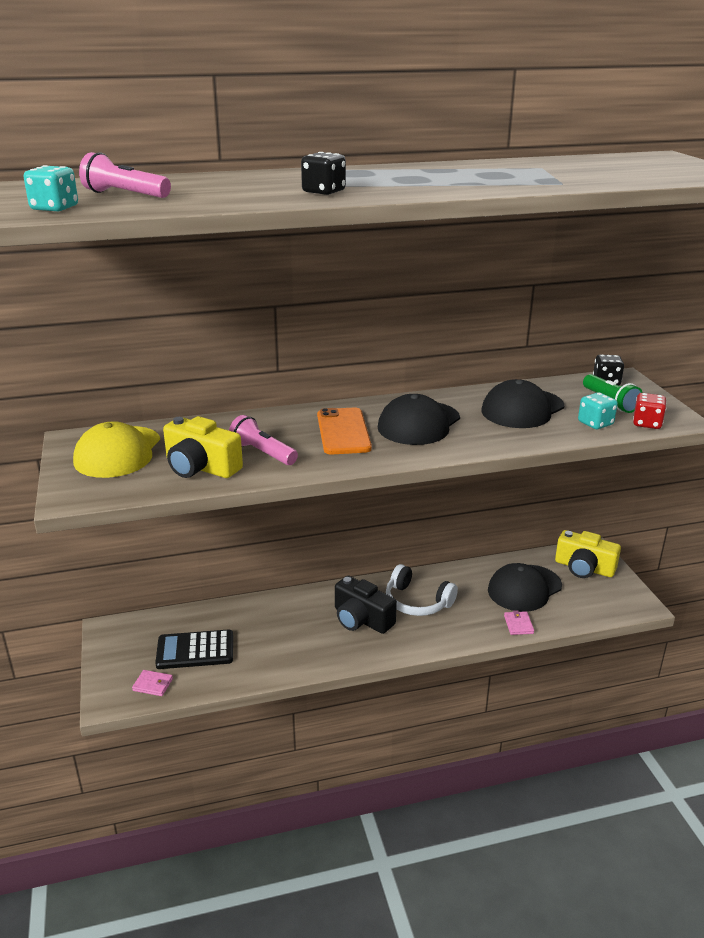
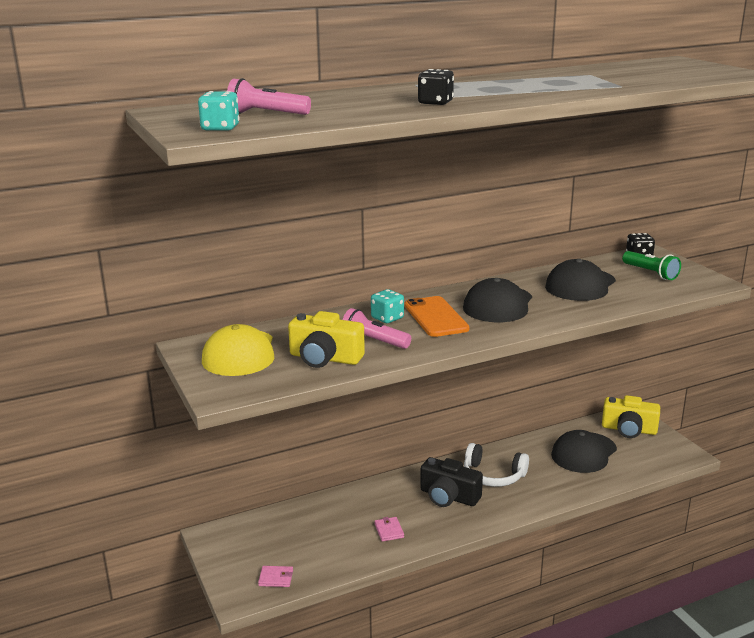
camera: 10 degrees left, 5 degrees down
(195, 650) = (303, 543): black calculator -> none
(518, 624) = (590, 484): pink wallet -> pink wallet (389, 531)
(595, 423) = (647, 291): turquoise dice -> turquoise dice (387, 318)
(647, 423) = (689, 287): red dice -> none

